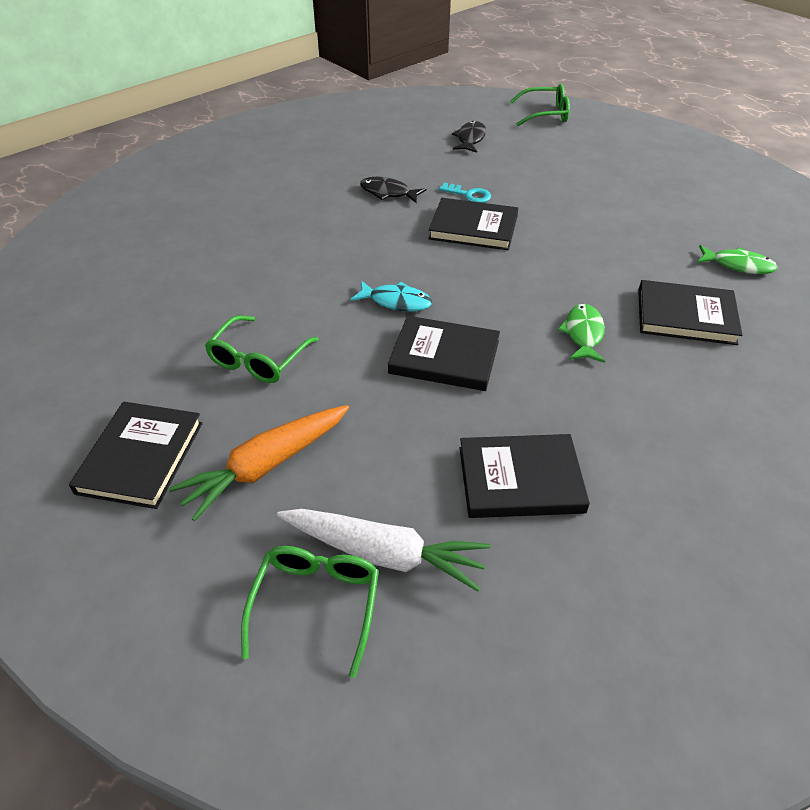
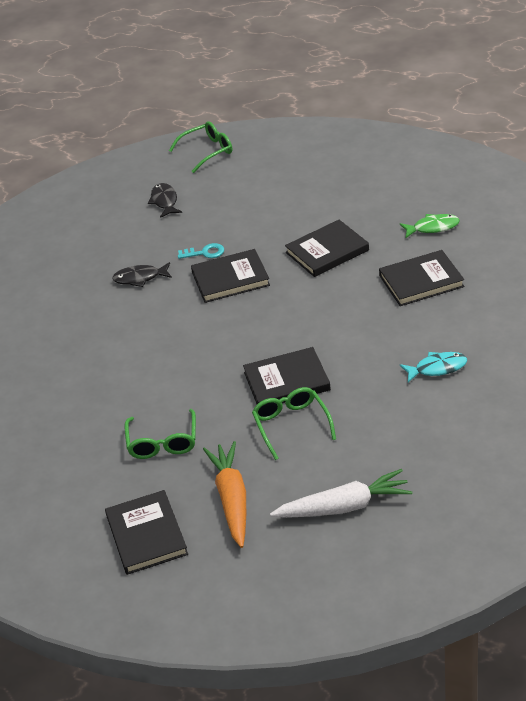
camera: 25 degrees left, 5 degrees down
(266, 466) = (232, 499): orange carrot -> orange carrot turned 150 degrees clockwise
(316, 604) = (328, 548): green glasses -> green glasses (291, 425)
(396, 301) = (222, 359): turquoise fish -> turquoise fish (437, 368)
(520, 480) = (390, 430): black book -> black book (327, 251)
(583, 334) = (364, 324): green fish -> none

